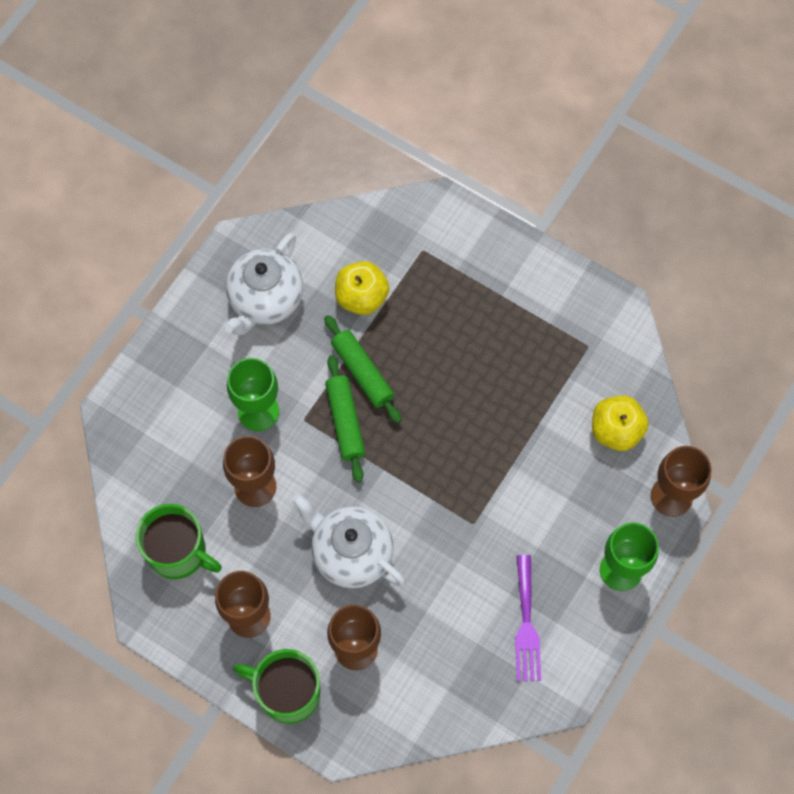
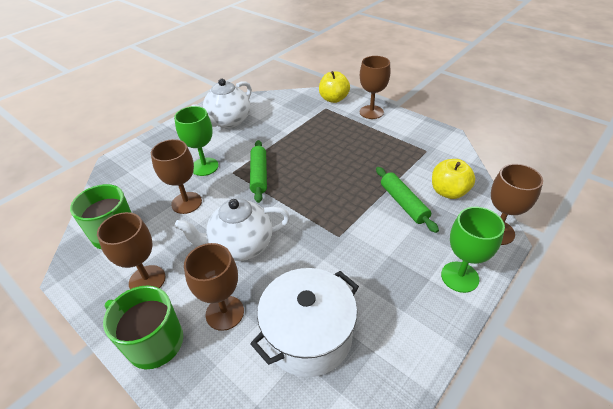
camera: 10 degrees right, 25 degrees down
(350, 553) = (240, 246): white teapot -> white teapot turned 60 degrees counterclockwise
(361, 297) = (285, 123): yellow apple -> yellow apple (333, 99)
(362, 372) = (277, 153): green rolling pin -> green rolling pin (403, 203)
(455, 664) = (308, 335): none -> white pot
(500, 256) = (371, 112): none -> brown goblet
(526, 624) = (376, 310): purple fork -> none

